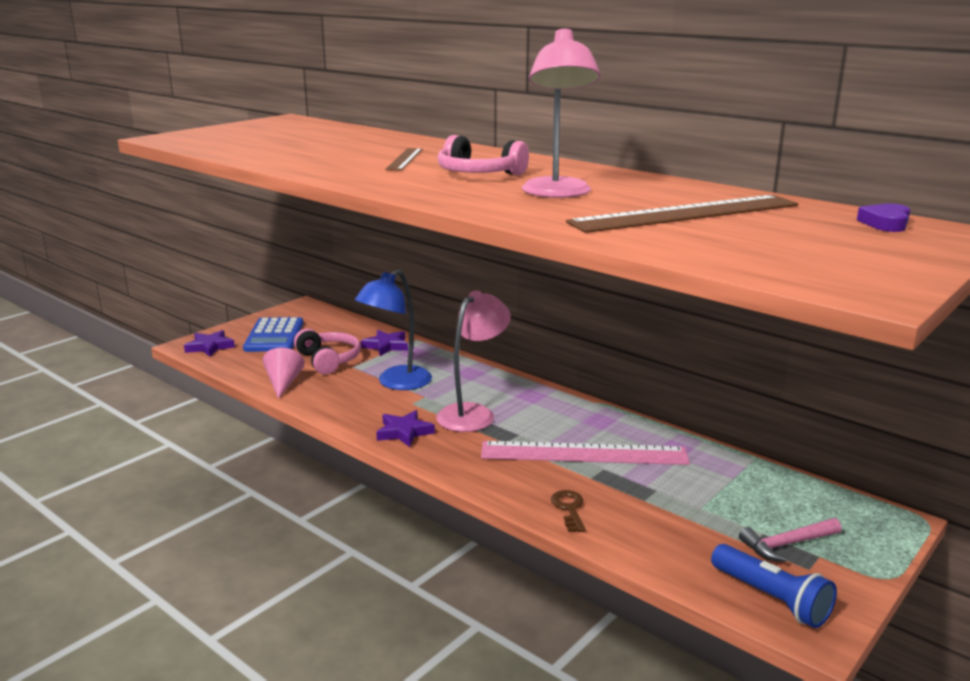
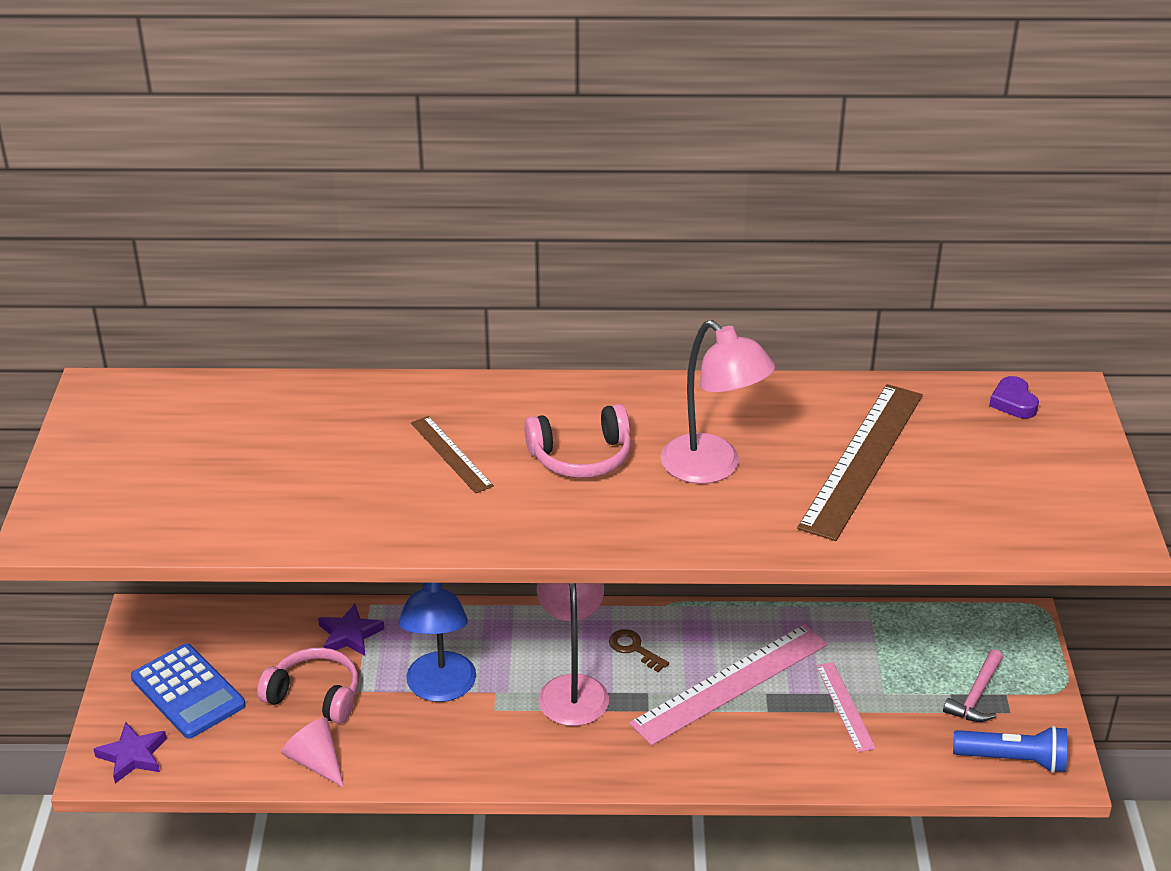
camera: 40 degrees left, 15 degrees up
(404, 432) = (539, 755): purple star -> none
(569, 509) = (790, 759): brown key -> brown key (634, 649)
(656, 501) = (845, 706): none -> pink ruler

